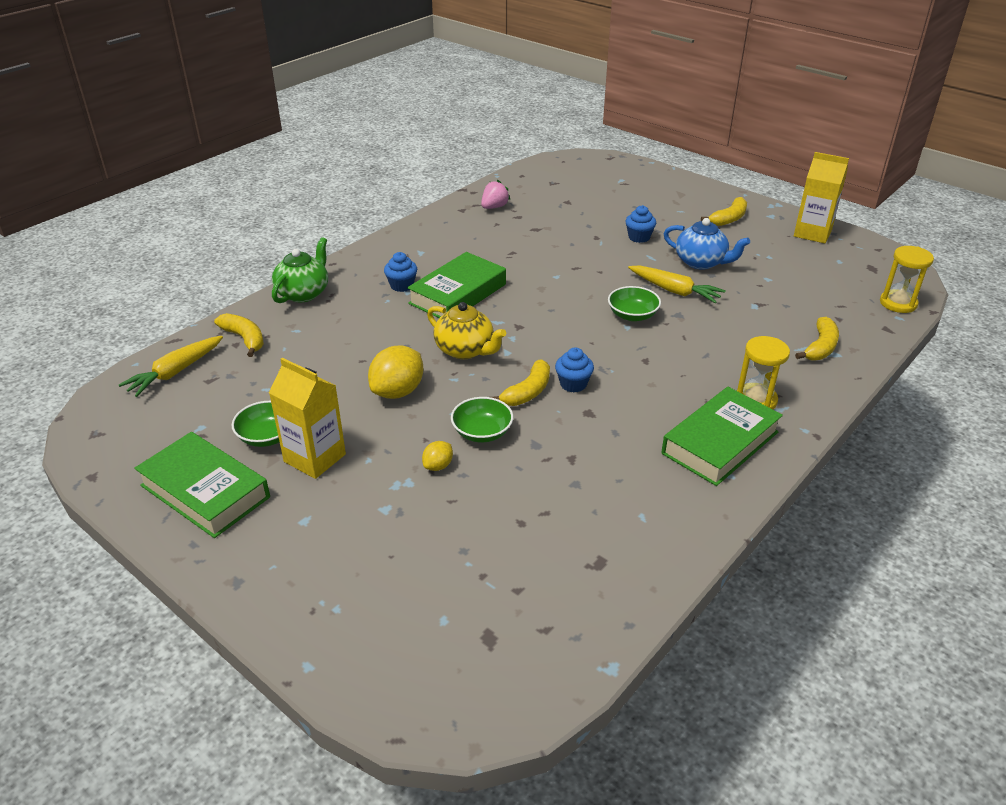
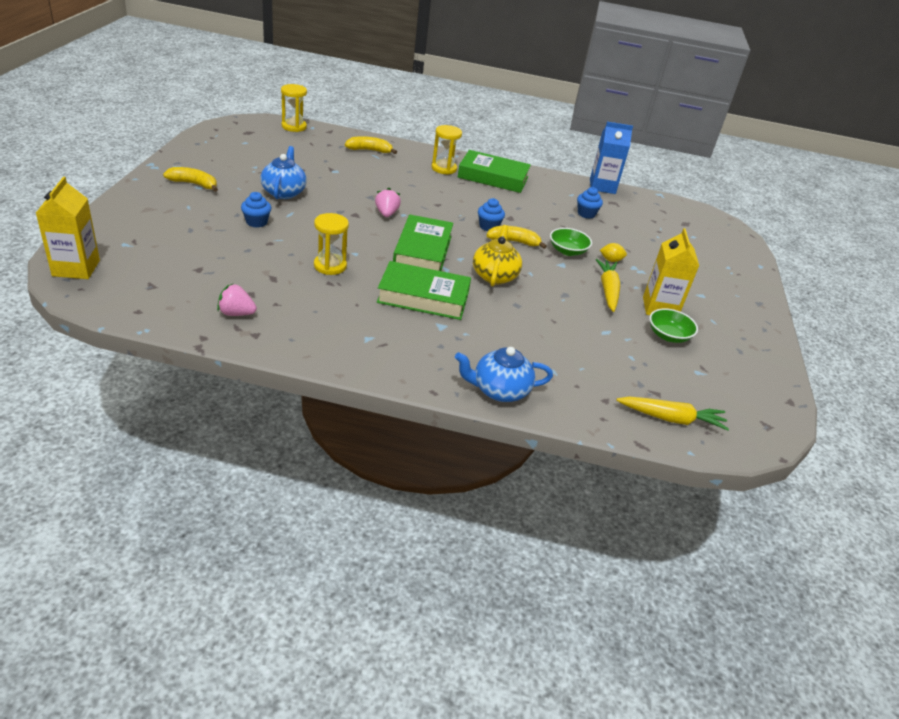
camera: 125 degrees left, 0 degrees up
(205, 491) = (734, 342): green book -> green book (422, 251)
(245, 339) = (594, 398): yellow banana -> none
(303, 293) = (499, 390): green teapot -> blue teapot
(398, 391) = (568, 293): yellow lemon -> none
(402, 285) = (436, 332): blue cupcake -> blue cupcake (586, 214)
(540, 258) = (330, 266): none -> yellow hourglass
(632, 315) = (386, 214): green bowl -> pink strawberry
(663, 580) = (602, 186): none -> blue carton
(674, 291) = (338, 200): yellow carrot -> yellow carrot (608, 290)
(812, 233) = (202, 151): yellow carton -> yellow carton (76, 268)

